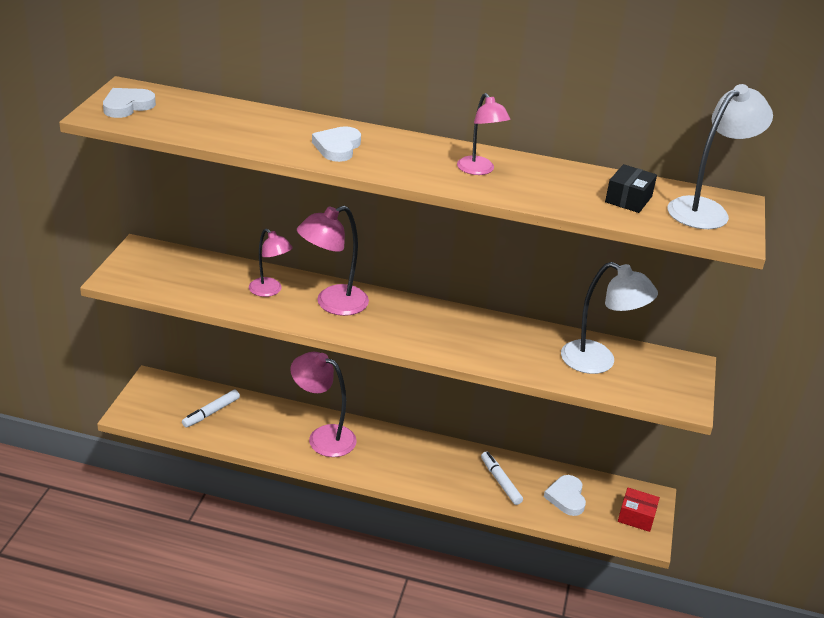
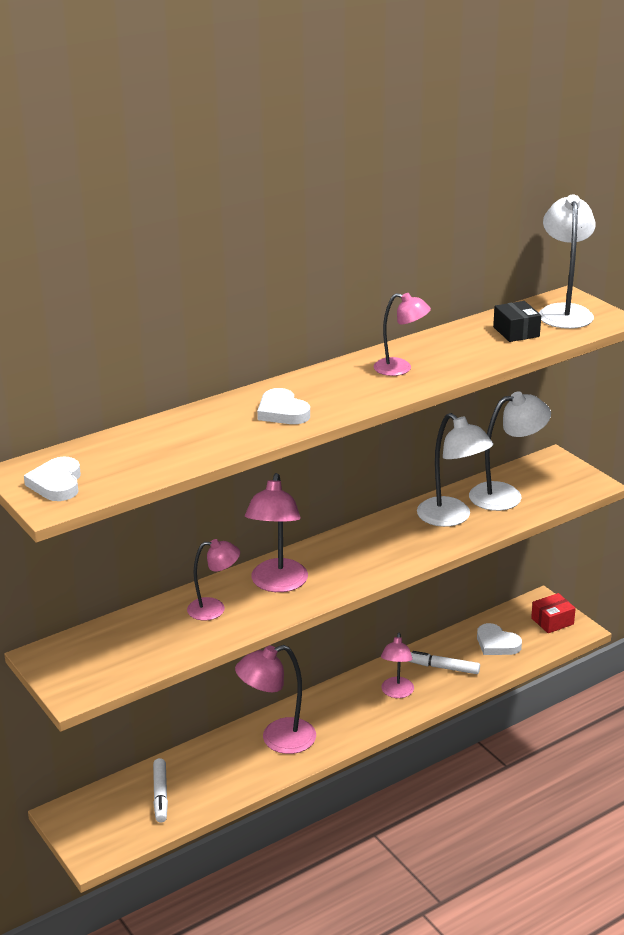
camera: 45 degrees left, 5 degrees down
(441, 471) = (396, 693): none -> pink lamp
(526, 347) = (451, 518): none -> white lamp

